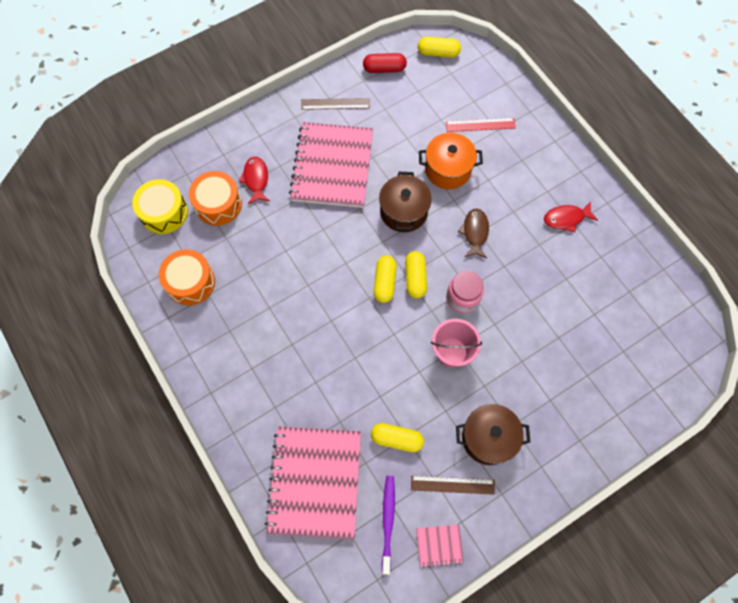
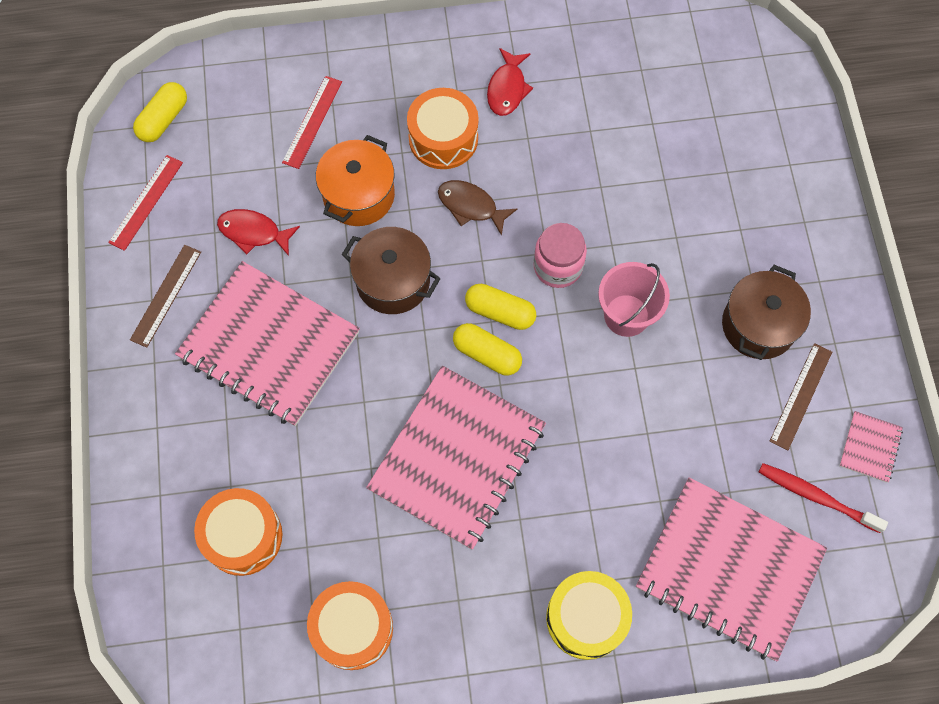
camera: 65 degrees left, 0 degrees up
(164, 212) = (212, 625): yellow drum -> yellow drum (586, 618)
(256, 179) = (231, 463): red fish -> red fish (253, 232)
(313, 294) = (457, 458): none -> pink notebook
(384, 69) = (146, 202): red capsule -> red ruler
(388, 521) = (816, 497): purple toothbrush -> red toothbrush
(396, 439) = (714, 438): yellow capsule -> none
(511, 198) = (443, 138): none -> orange drum

